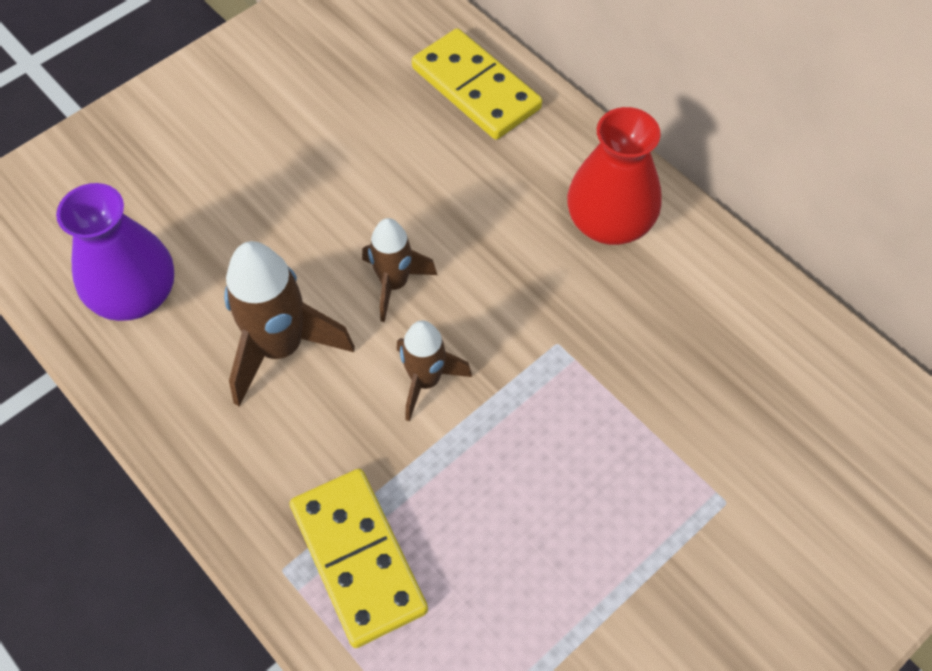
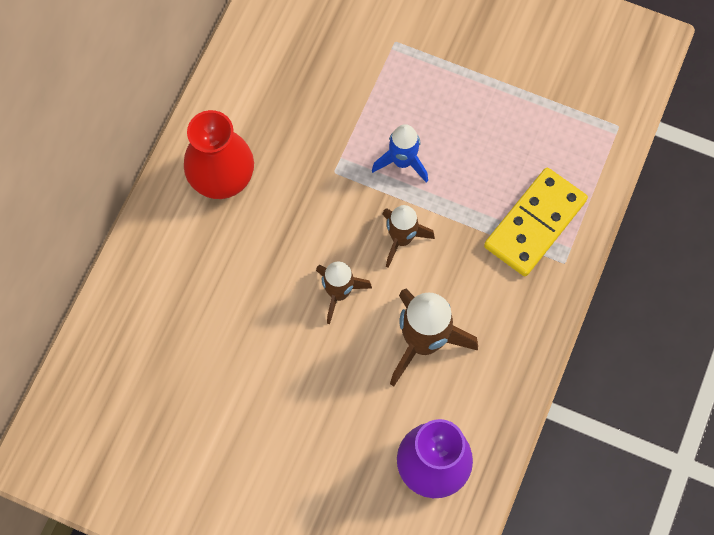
camera: 115 degrees left, 10 degrees up
(475, 88) = (136, 317): yellow domino -> none
(533, 429) = (402, 162): none -> blue rocket

